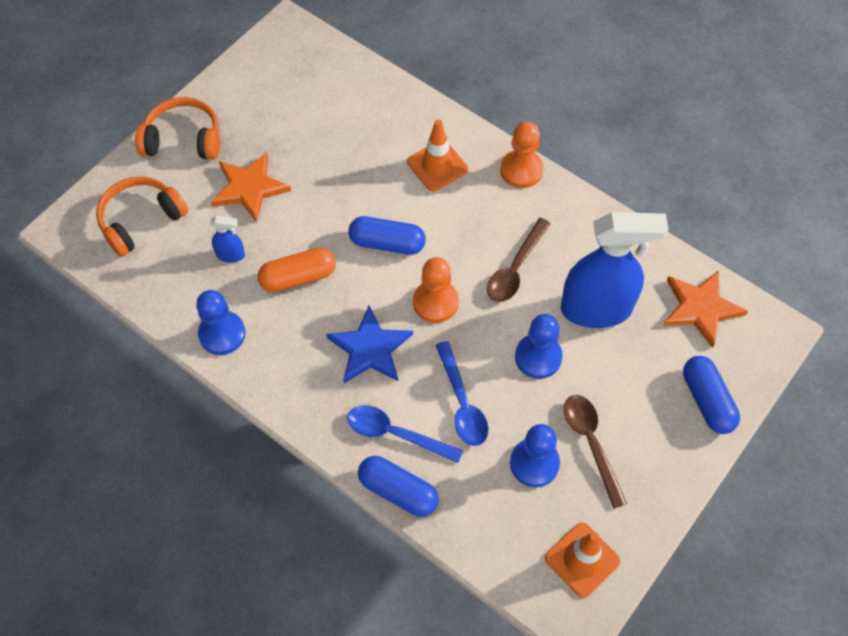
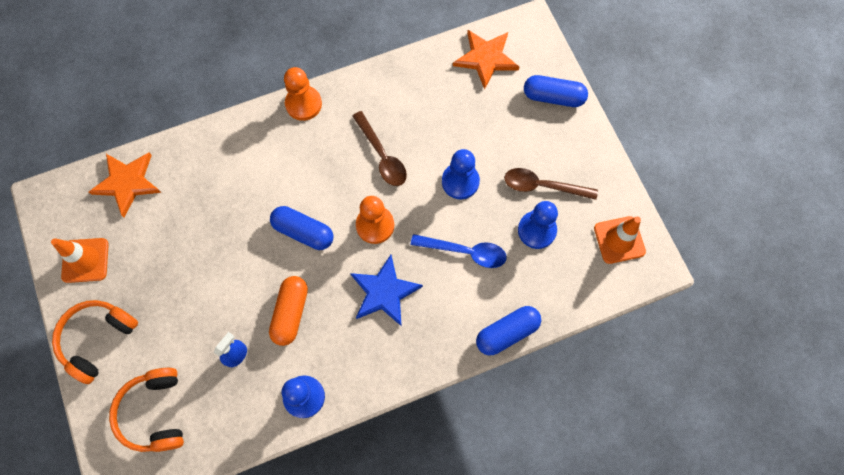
camera: 60 degrees left, 10 degrees up
(249, 188) = (183, 309): orange star -> orange star (127, 183)
(387, 243) = (303, 232): blue capsule -> blue capsule turned 75 degrees clockwise
(396, 434) = (463, 310): blue spoon -> none
(437, 166) = (260, 159): orange traffic cone -> orange traffic cone (85, 260)
(596, 309) = (447, 122): blue spray bottle -> none

